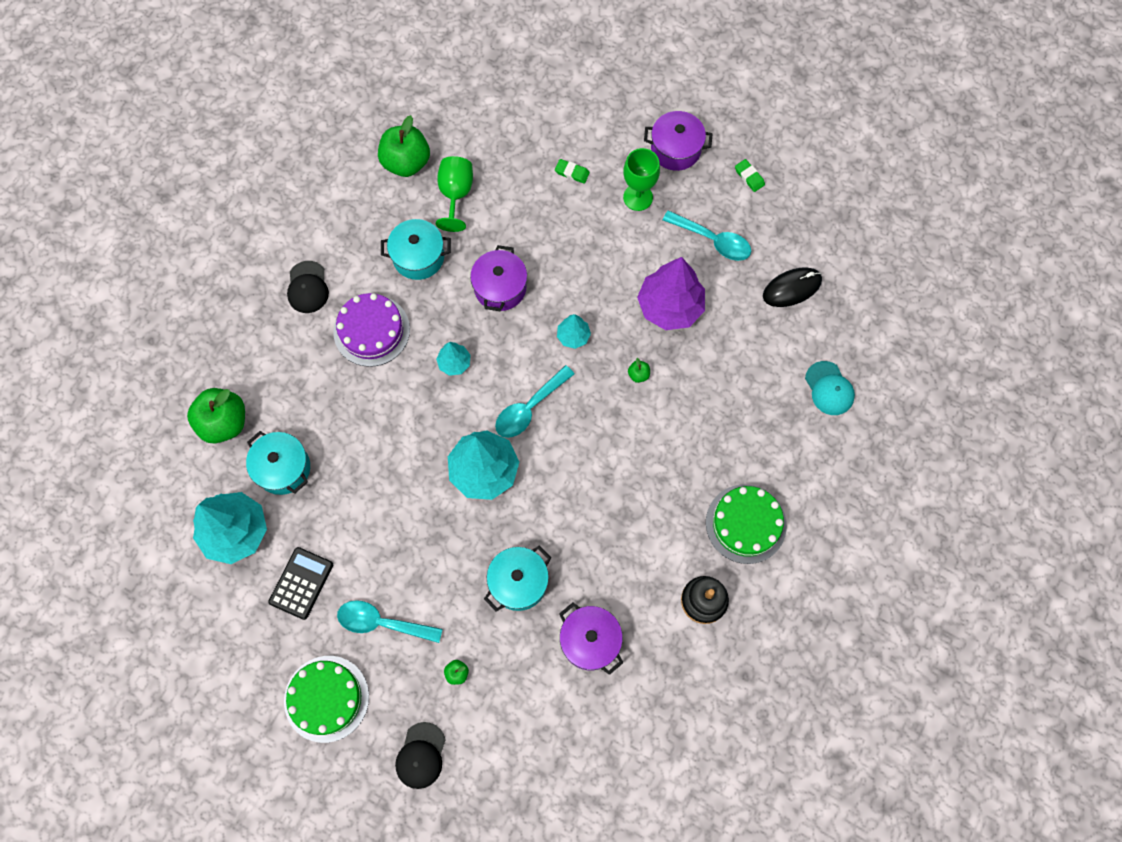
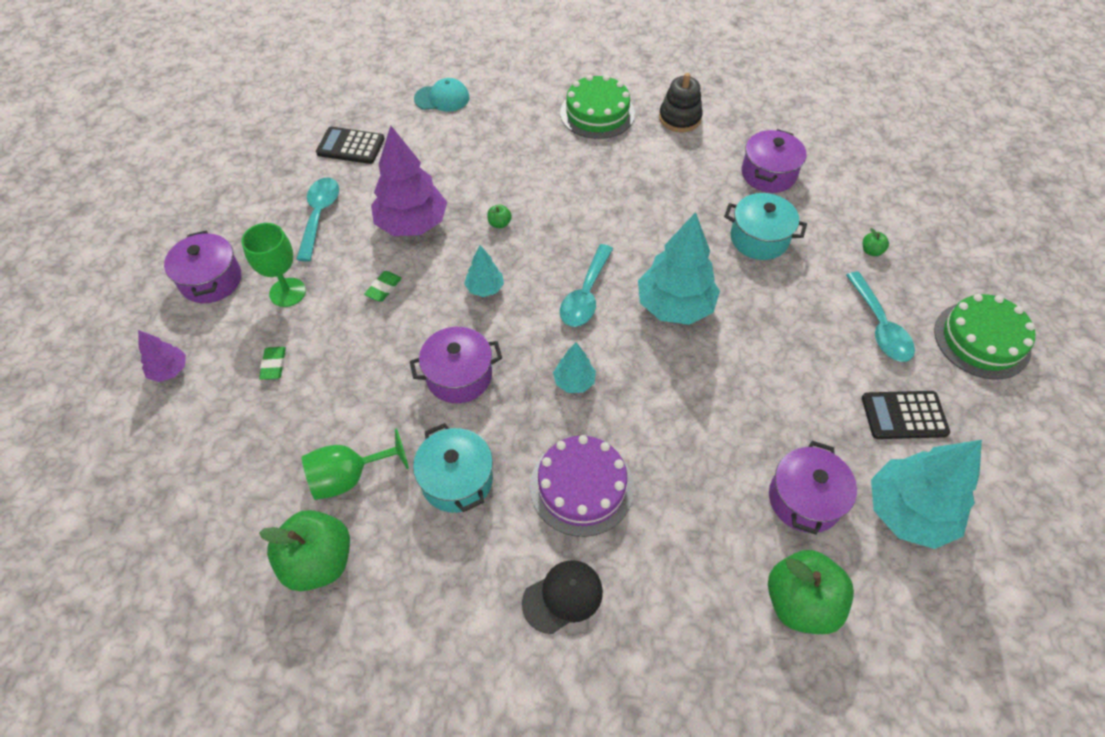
camera: 115 degrees left, 15 degrees down
(283, 468) = (804, 499): turquoise pot -> purple pot
(421, 755) = (957, 248): black cap -> none
(529, 408) = (585, 295): turquoise spoon -> turquoise spoon turned 90 degrees clockwise
(600, 108) = (169, 370): none -> purple tree
(749, 177) = (230, 211): green eraser -> green eraser (383, 288)
(792, 288) = (351, 146): black mouse -> black calculator
(829, 388) = (442, 98): turquoise cap -> turquoise cap turned 45 degrees clockwise

